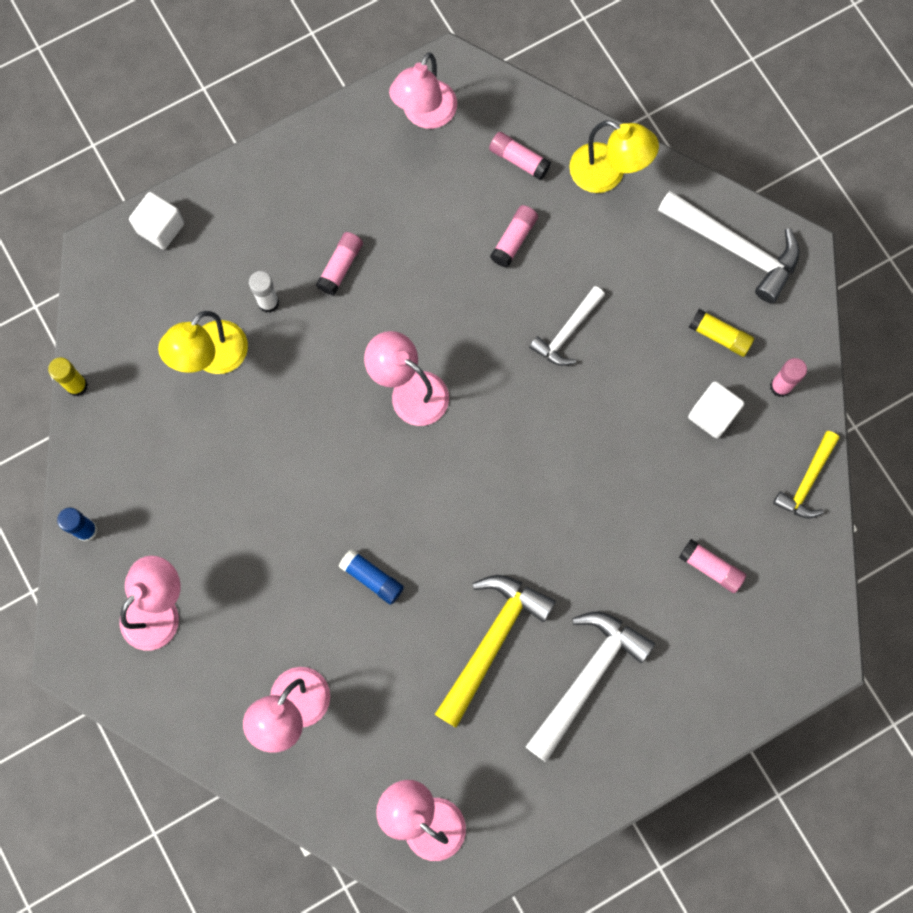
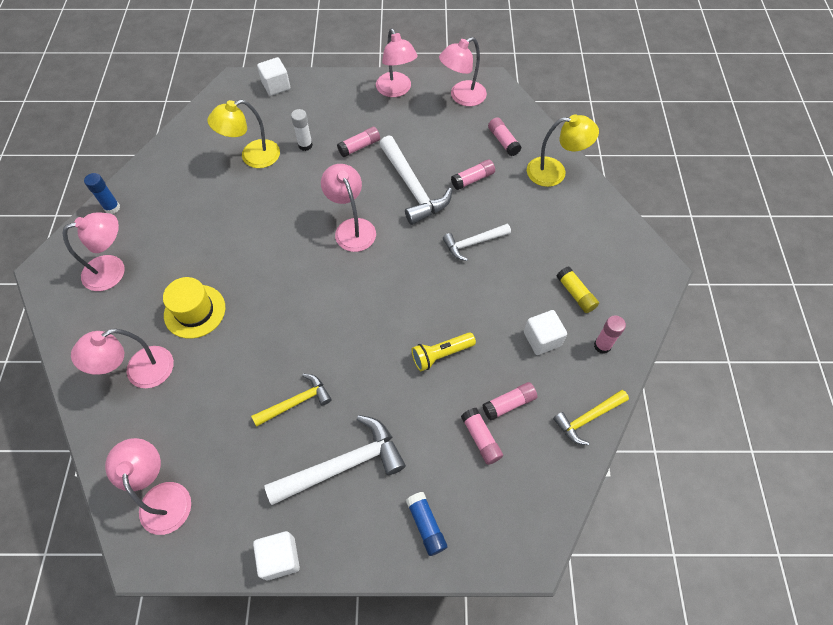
camera: 30 degrees right, 15 degrees down
(77, 386) = (170, 136): yellow glue stick -> none
(299, 604) = (195, 311): none -> yellow hat
(330, 149) = (396, 90): none -> pink lamp
(372, 578) = (250, 320): blue glue stick -> blue glue stick (426, 525)
(492, 641) = (296, 402): yellow hammer -> yellow hammer, size x0.60
(585, 805) = (280, 558): none -> white cube
(607, 174) = (554, 172): yellow lamp -> yellow lamp turned 60 degrees counterclockwise
(614, 496) = (441, 355): none -> yellow flashlight
(718, 512) = (509, 404): none -> pink glue stick
(735, 248) = (616, 248): white hammer -> white hammer (413, 188)

